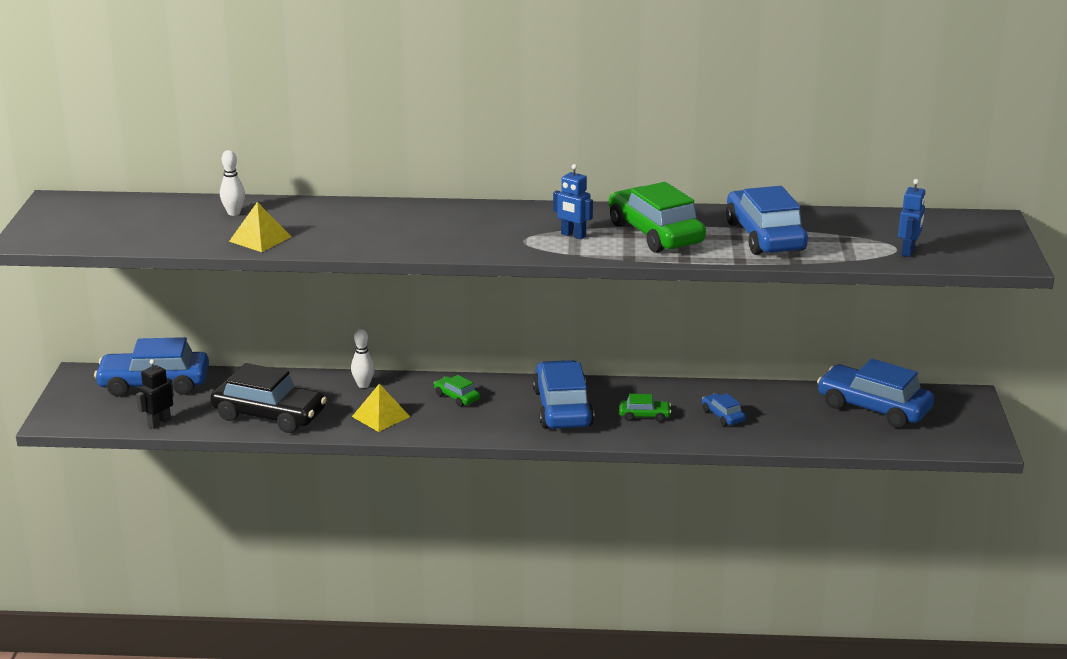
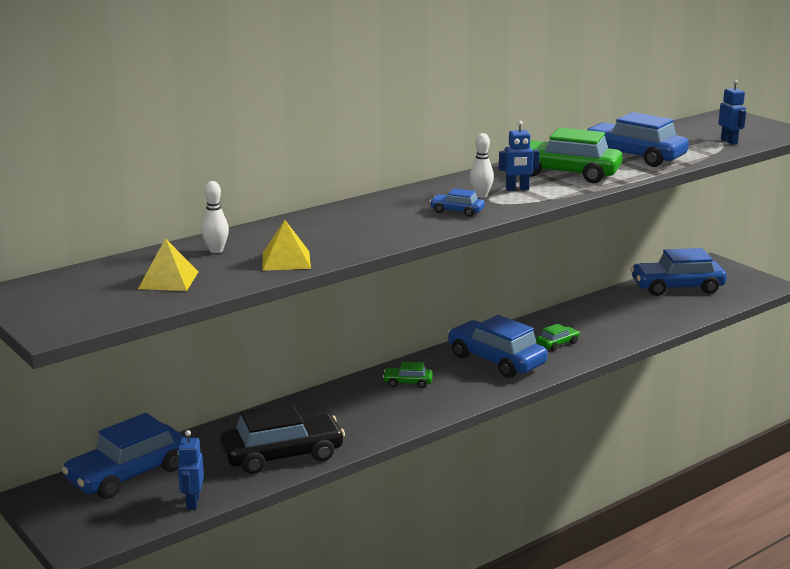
camera: 40 degrees left, 5 degrees down
(159, 423) = (192, 502): black robot -> blue robot
(363, 385) = (319, 402): white bowling pin -> white bowling pin (481, 195)
(381, 416) = (376, 418): yellow pyramid -> yellow pyramid (168, 280)
(723, 415) = (604, 325): blue car -> blue car (457, 211)

